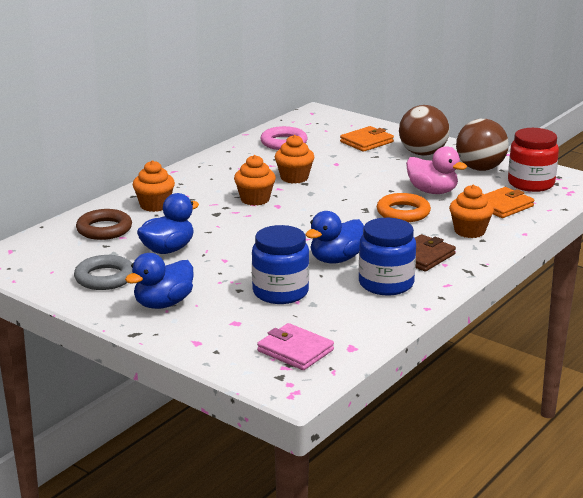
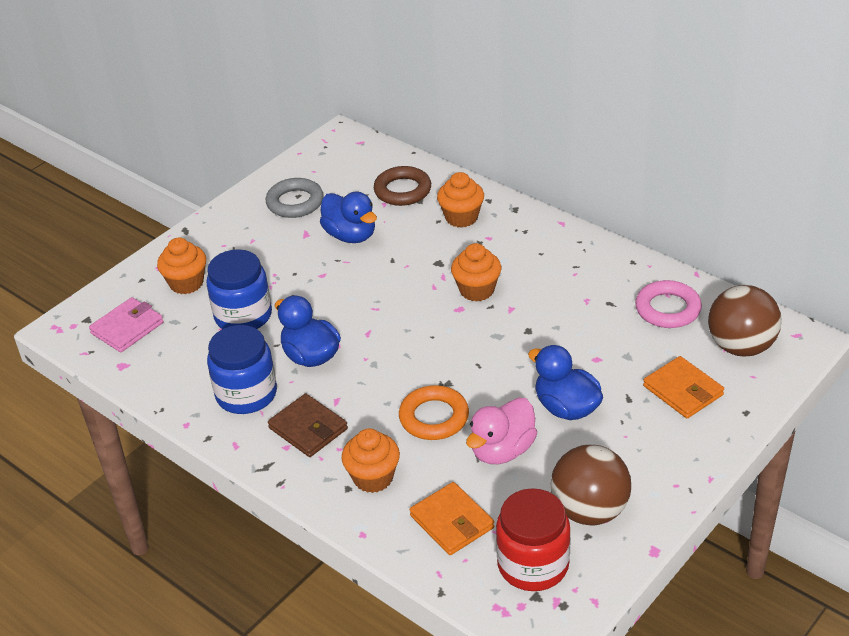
camera: 95 degrees right, 15 degrees up
(163, 304) = (236, 242): blue duck -> blue duck (566, 408)
(294, 178) = (544, 321): orange cupcake -> orange cupcake (186, 283)
(422, 153) = (644, 449): brown ball -> brown ball (741, 346)

